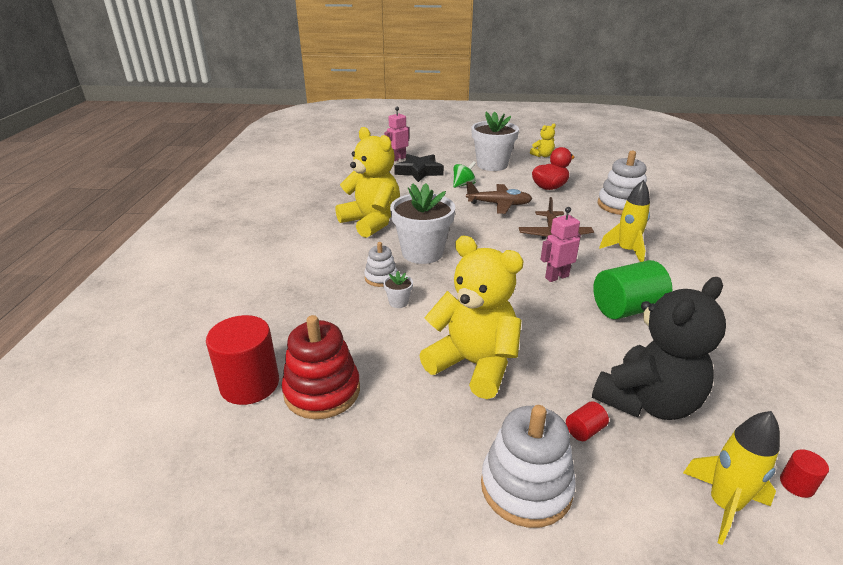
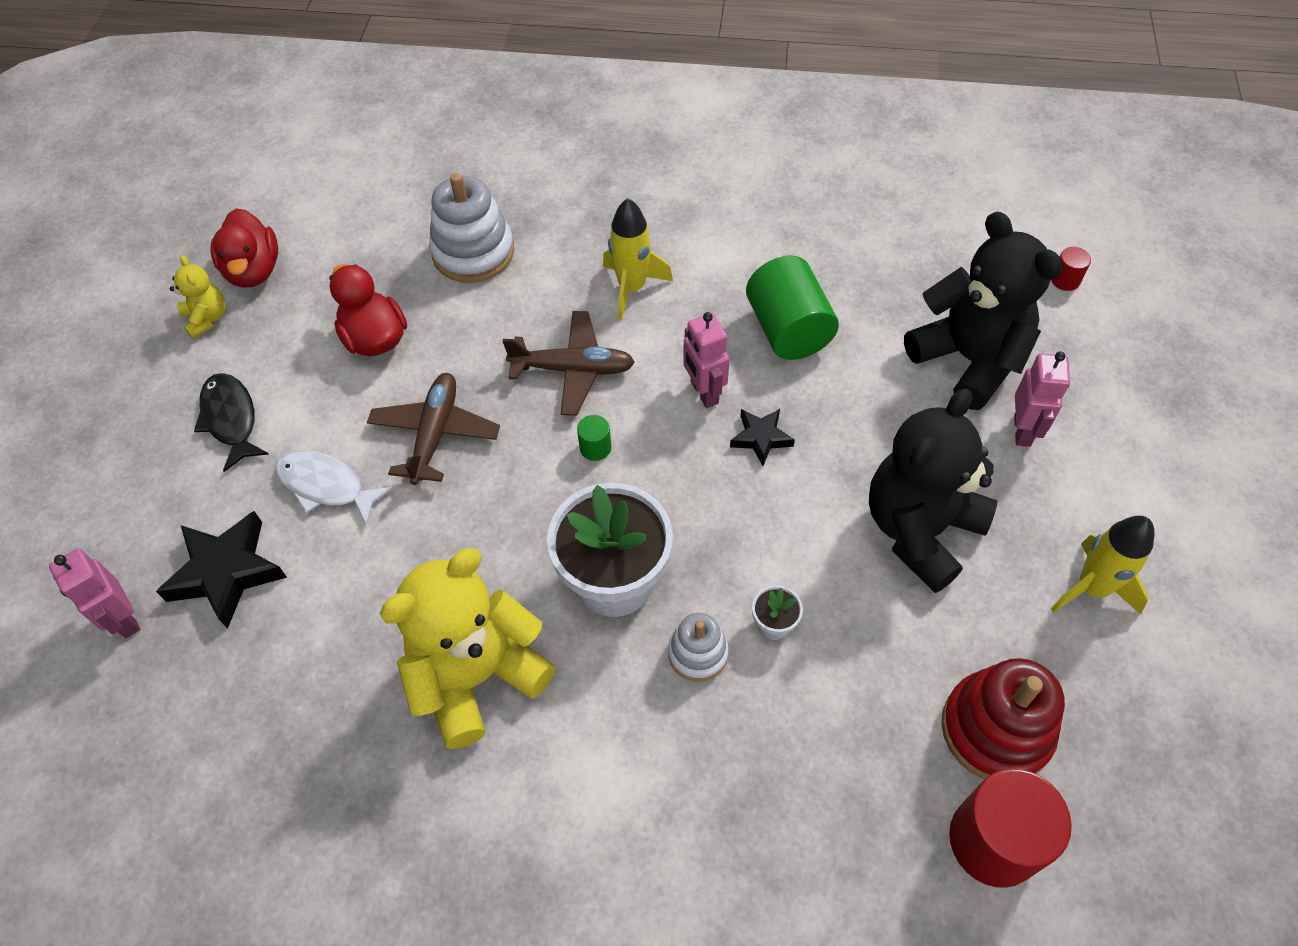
camera: 85 degrees left, 25 degrees up
(463, 185) = (326, 486): green spinning top -> white fish
(473, 364) = (920, 530): yellow teddy bear -> black teddy bear
(492, 165) = (231, 419): white flower pot -> black fish
(504, 244) = (595, 447): none -> green cylinder
(526, 487) = (1112, 501): white stacking toy -> none
(529, 298) = (761, 438): none -> black star
(575, 161) = (254, 270): none -> red duck
(584, 430) = (1023, 430): red cylinder -> pink robot
(723, 505) = (1100, 343): yellow rocket -> yellow rocket (1092, 588)

